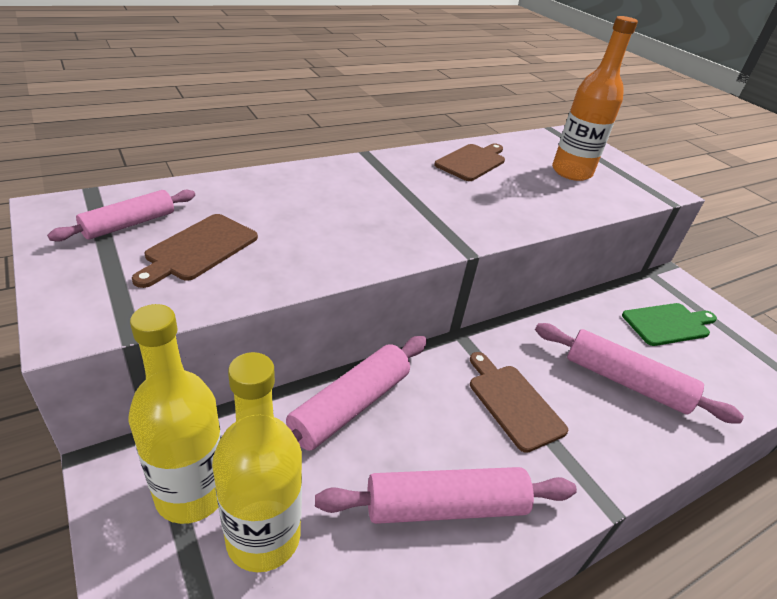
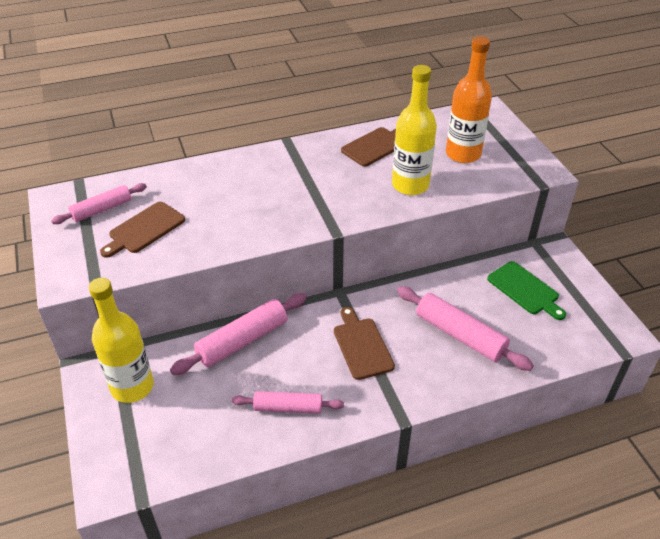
camera: 15 degrees right, 5 degrees up
(263, 537) = (170, 414): yellow bottle -> yellow bottle (410, 185)
(445, 505) = (288, 407): pink rolling pin -> pink rolling pin, size x0.65
(668, 324) = (525, 290): green cutting board -> green cutting board turned 60 degrees clockwise

